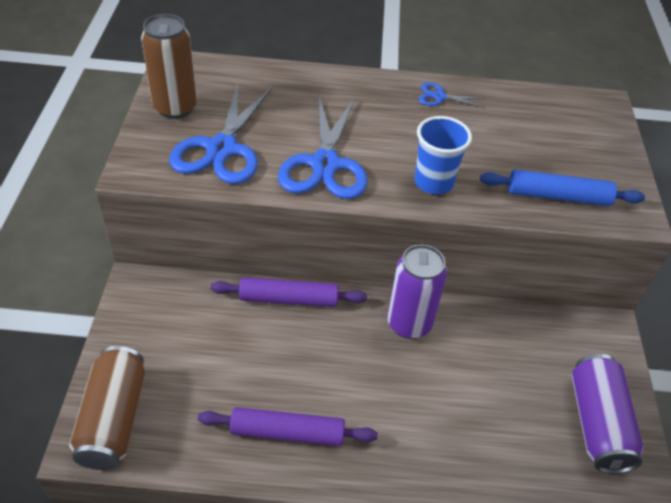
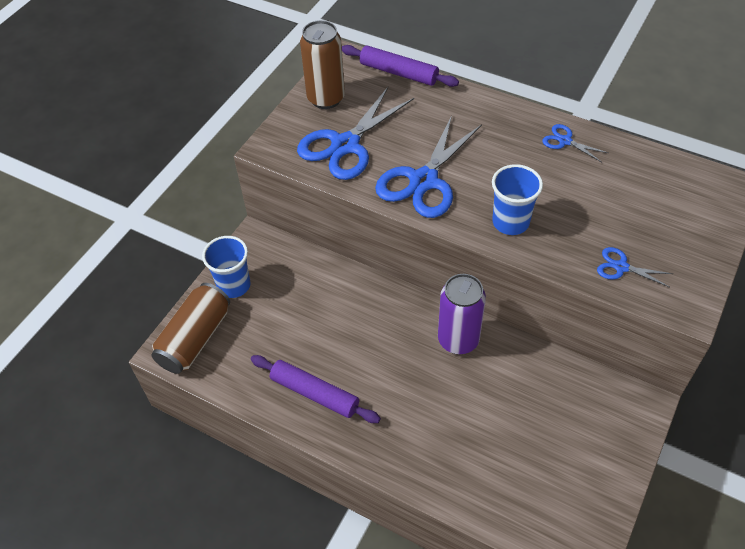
camera: 30 degrees right, 5 degrees up
(134, 343) = (234, 285): none -> blue cup
(288, 299) = (367, 287): purple rolling pin -> purple rolling pin (398, 73)
(558, 196) = (621, 267): blue rolling pin -> blue scissors
(597, 423) = (579, 481): purple can -> none

